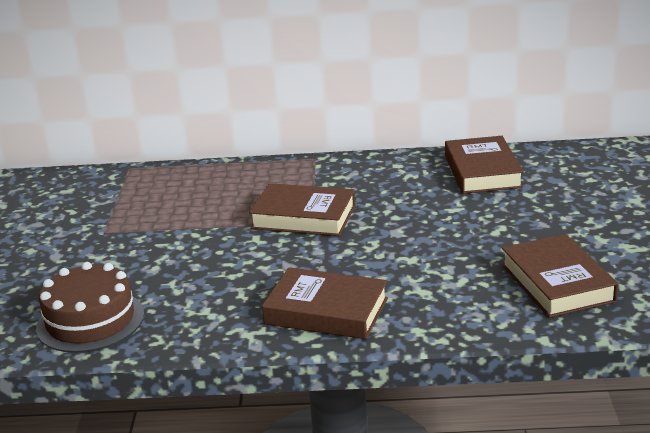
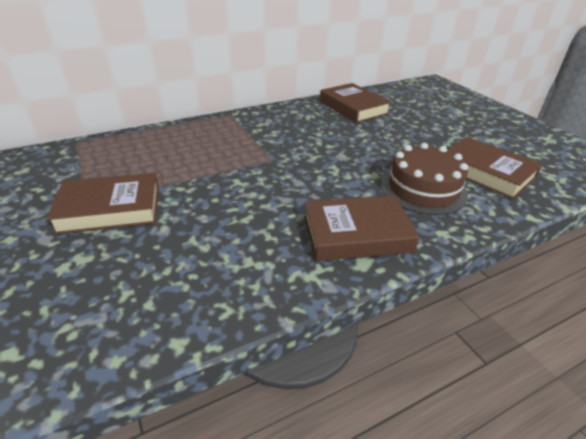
camera: 30 degrees left, 10 degrees up
(90, 321) = (131, 307): brown cake -> brown cake (423, 189)
(303, 217) = (261, 157): brown book -> brown book (110, 209)

